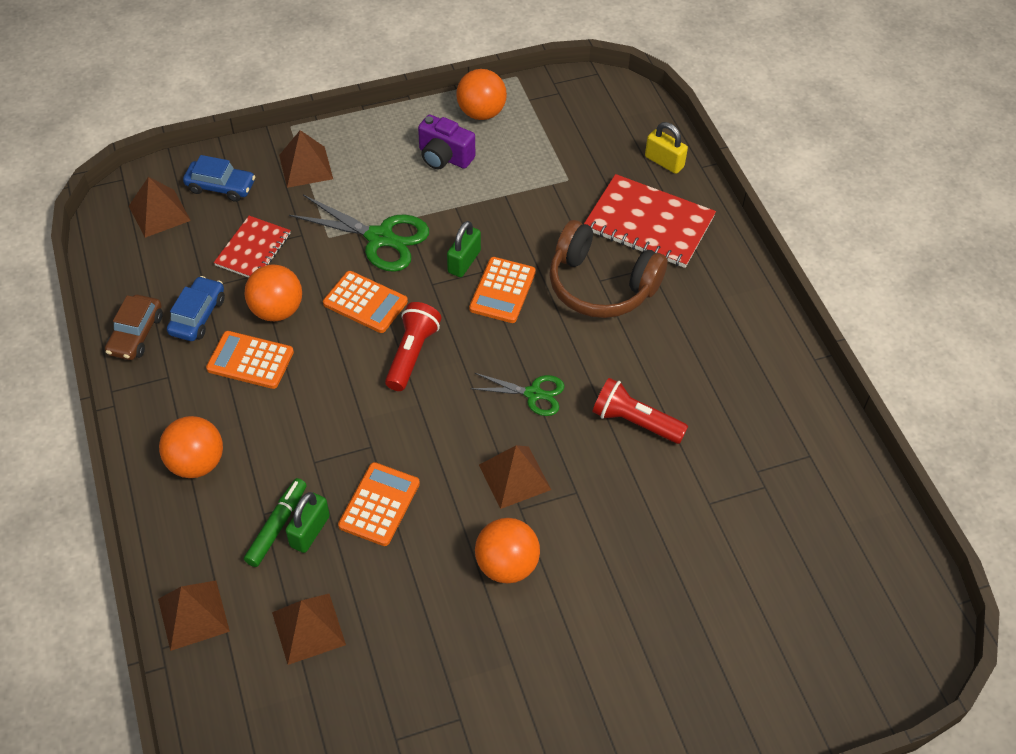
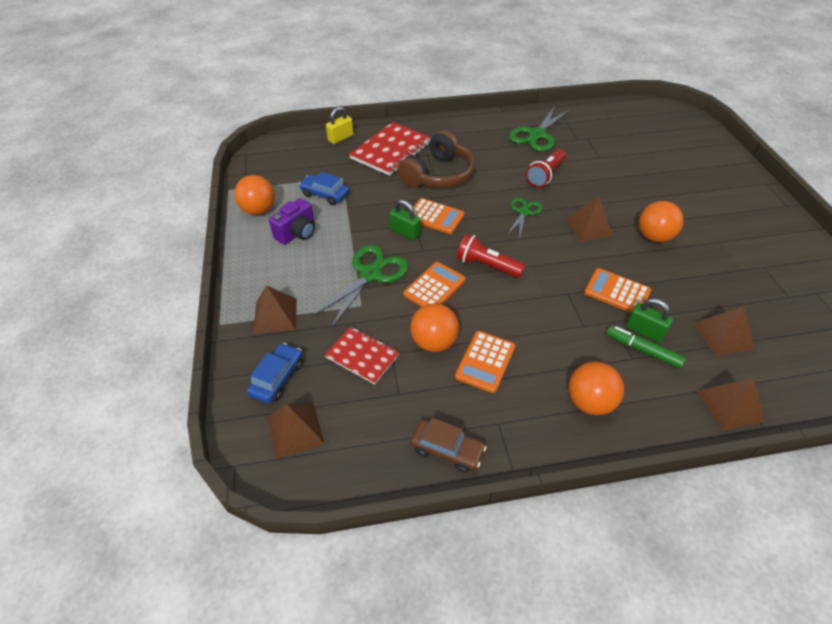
camera: 80 degrees left, 5 degrees down
(198, 316) = (431, 399): blue car -> blue car (325, 194)
(751, 410) = (537, 135): none -> green scissors

